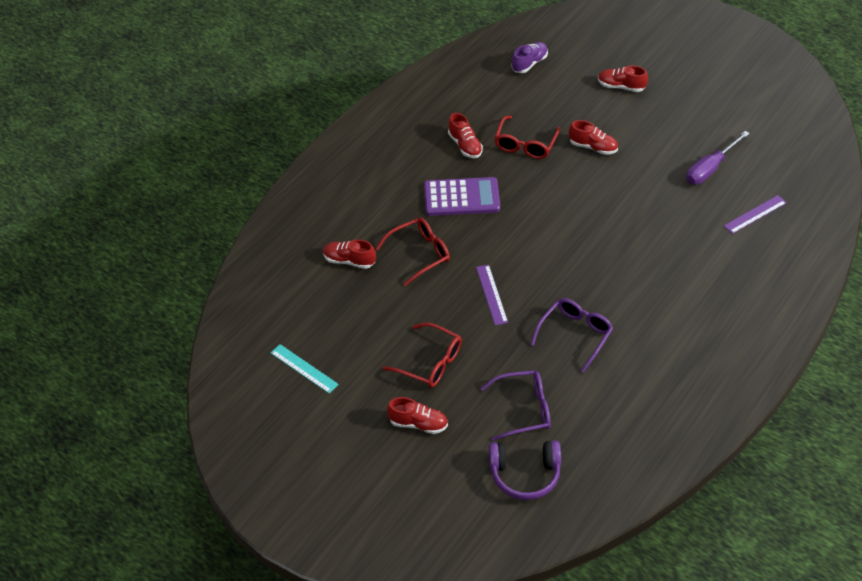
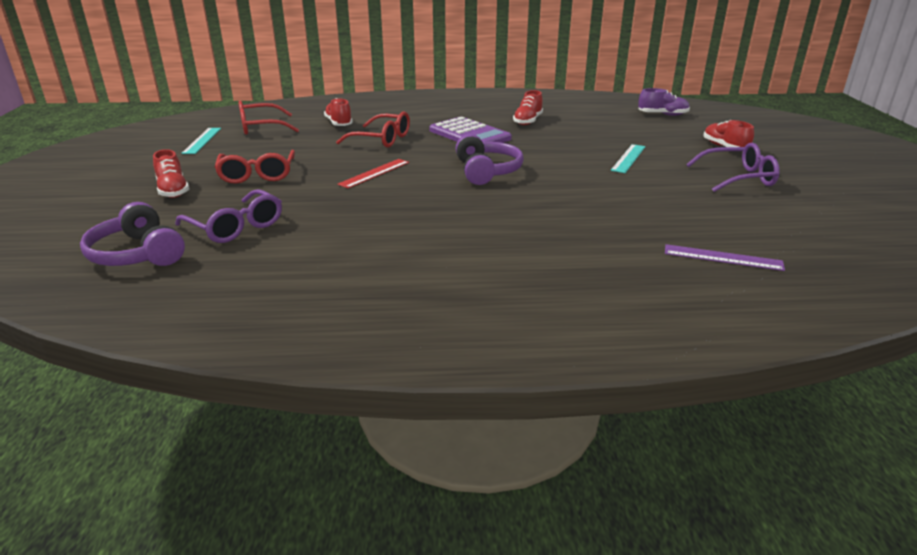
camera: 50 degrees right, 20 degrees down
(491, 294) = (374, 173): purple ruler -> red ruler
(525, 144) = (574, 137): red glasses -> red glasses (262, 127)
(546, 233) = (487, 171): none -> purple headphones
(574, 335) = (372, 220): purple glasses -> purple glasses (737, 178)
(593, 147) = (628, 158): red shoe -> turquoise ruler
(710, 168) = (727, 212): purple screwdriver -> none

